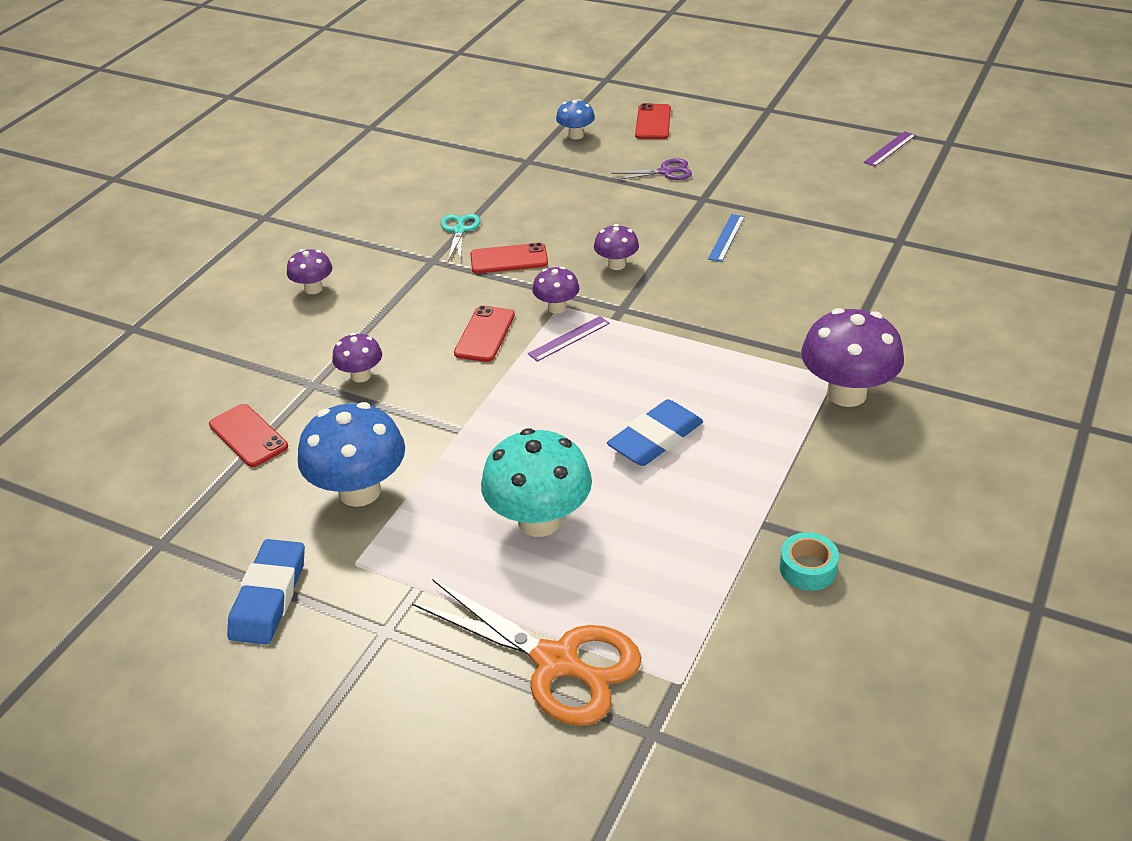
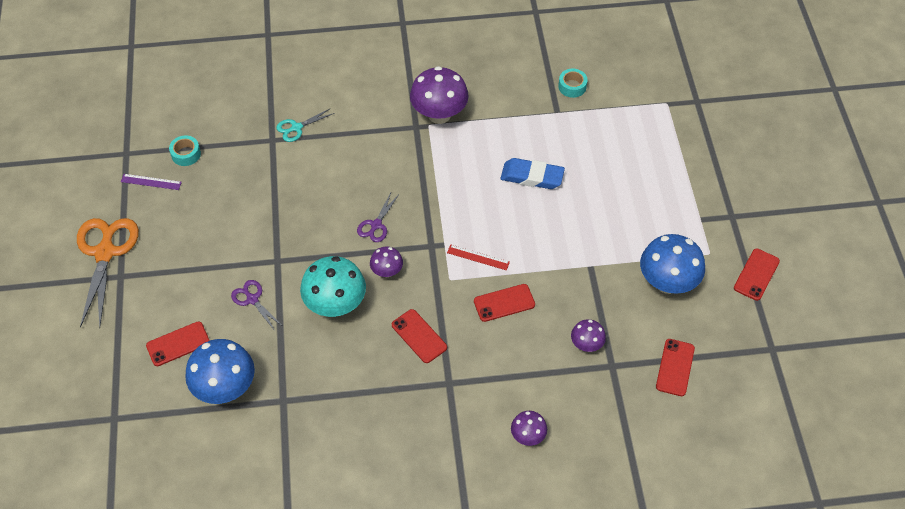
camera: 125 degrees left, 15 degrees up
(269, 597) = (756, 274): blue eraser -> red phone
(459, 230) = (404, 388): turquoise scissors -> turquoise scissors (296, 128)
(539, 520) = (623, 195): turquoise mushroom -> turquoise mushroom (336, 305)
(557, 307) = (453, 280): purple mushroom -> none
(557, 662) = (692, 146): orange scissors -> orange scissors (105, 252)
(569, 338) = (478, 257): purple ruler -> red ruler
(576, 135) = (225, 388): blue mushroom -> blue mushroom, size x1.91
(692, 277) = (376, 225): none -> purple scissors
(726, 237) = (319, 227): blue ruler -> none
(918, 178) = (186, 154): none -> turquoise tape

